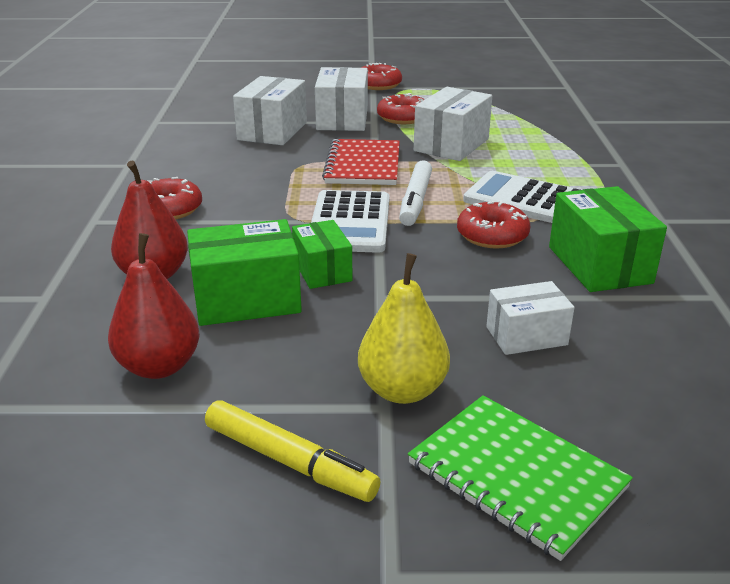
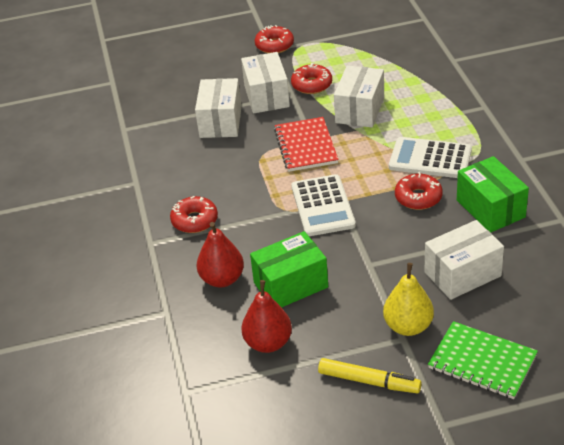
camera: 10 degrees left, 10 degrees up
(322, 270) = (325, 252): green box -> none
(416, 201) = (357, 175): white marker -> none
(526, 336) = (462, 274): white box -> white box, size x1.58

